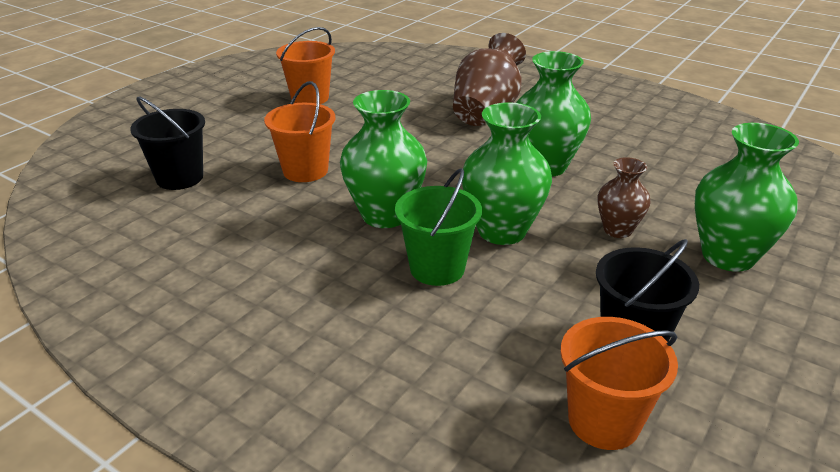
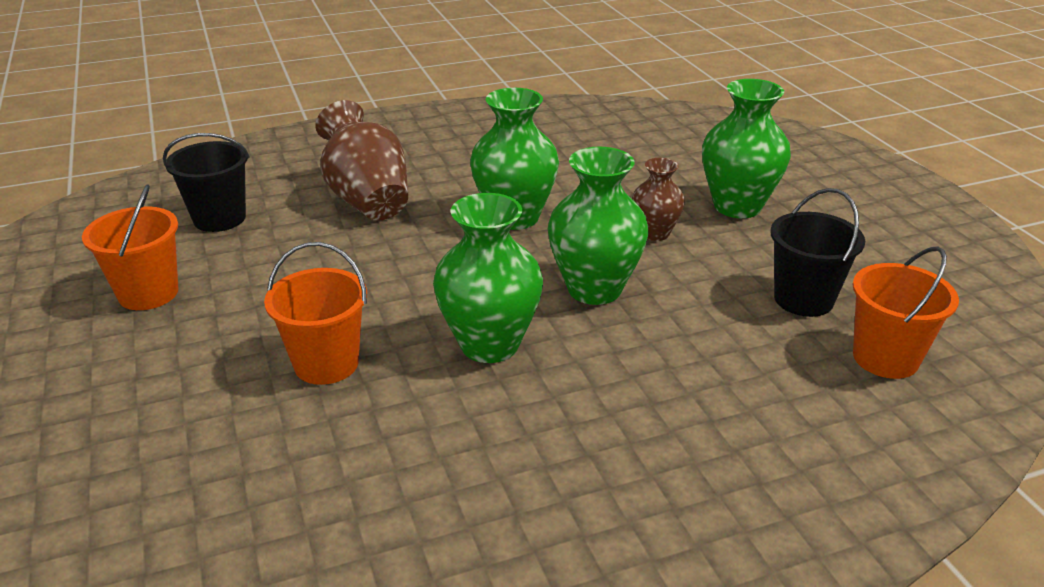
camera: 55 degrees left, 0 degrees up
(179, 178) = (199, 477): black bucket -> black bucket (219, 218)
(437, 268) = (617, 351): green bucket -> none

